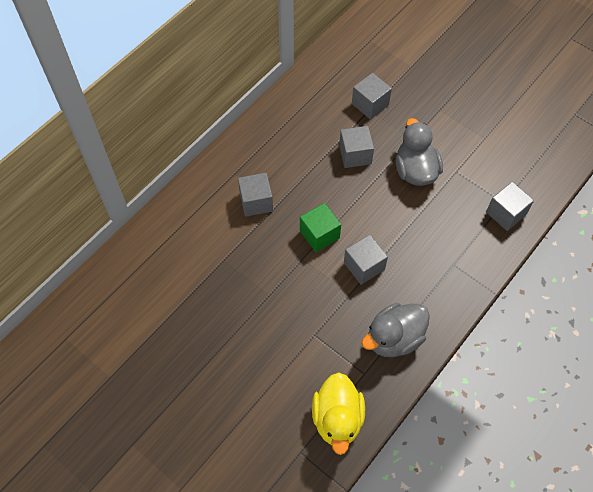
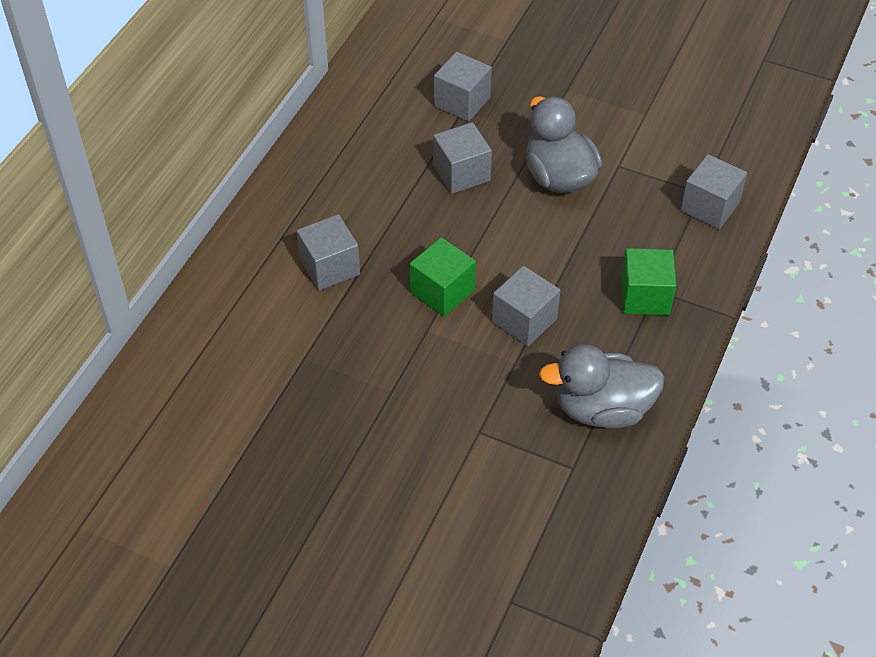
camera: 15 degrees left, 10 degrees down
(337, 418) = (553, 540): yellow duck -> none
(394, 338) = (602, 409): grey duck -> grey duck turned 45 degrees clockwise
(444, 267) = (645, 296): none -> green cube

